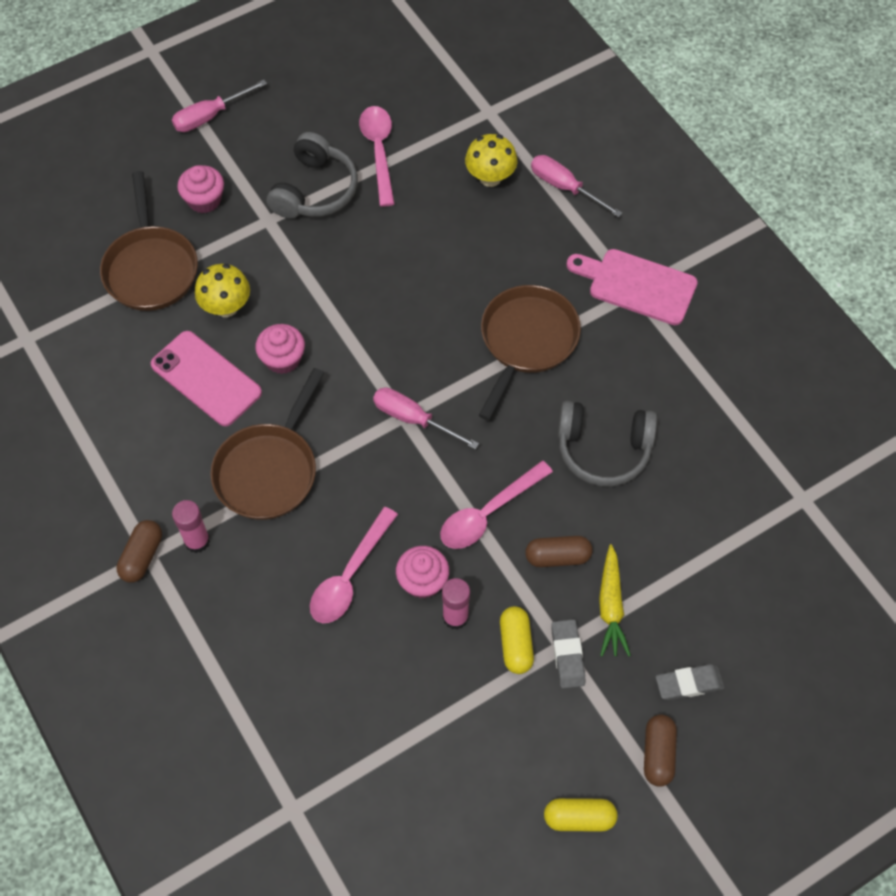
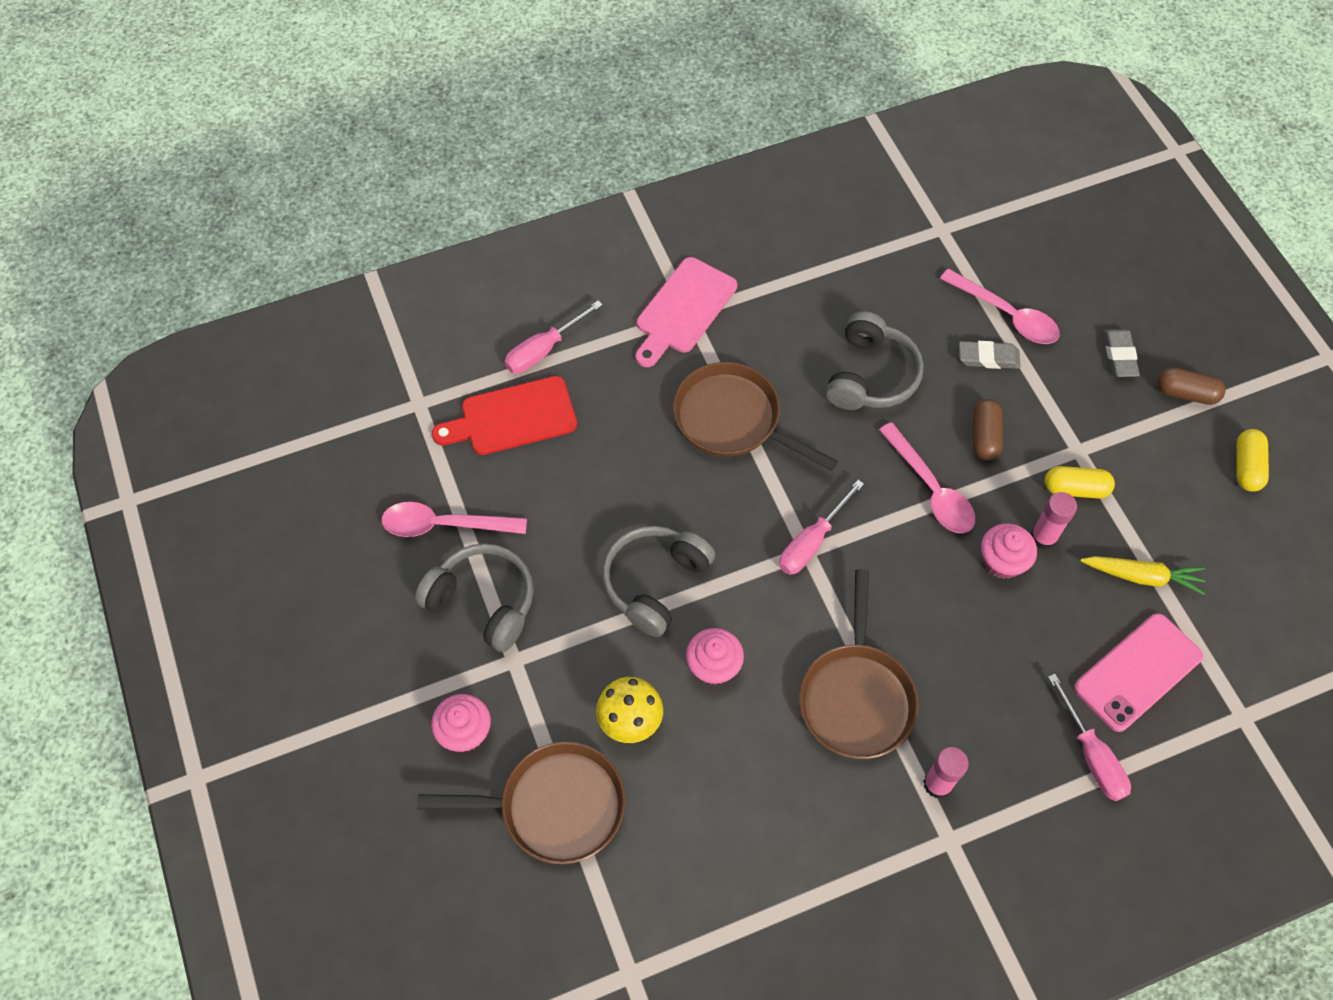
camera: 80 degrees left, 0 degrees up
(142, 556) = (951, 847): brown capsule -> none
(206, 378) = (726, 754): pink phone -> pink phone (1137, 672)
(210, 116) = (333, 712): pink screwdriver -> pink screwdriver (1091, 755)
(269, 470) = (856, 696): brown pan -> brown pan turned 60 degrees clockwise
(349, 576) = (991, 630): pink spoon -> pink spoon (1007, 315)
(352, 305) = (655, 583): none -> grey headphones
(490, 177) = (512, 417): yellow mushroom -> red cutting board
(567, 655) = (1088, 447): grey eraser -> grey eraser (988, 358)
(611, 606) = (1040, 402): yellow carrot -> yellow carrot (1142, 576)

